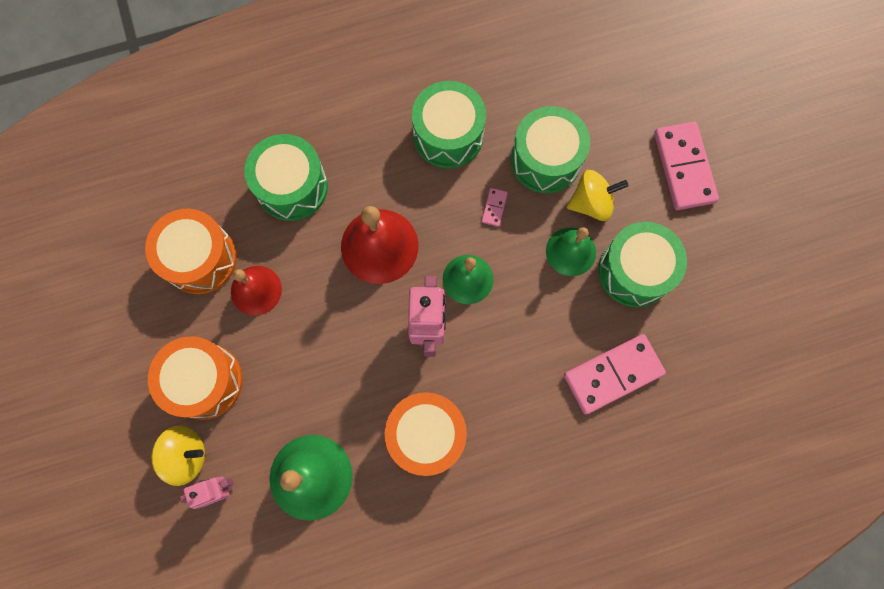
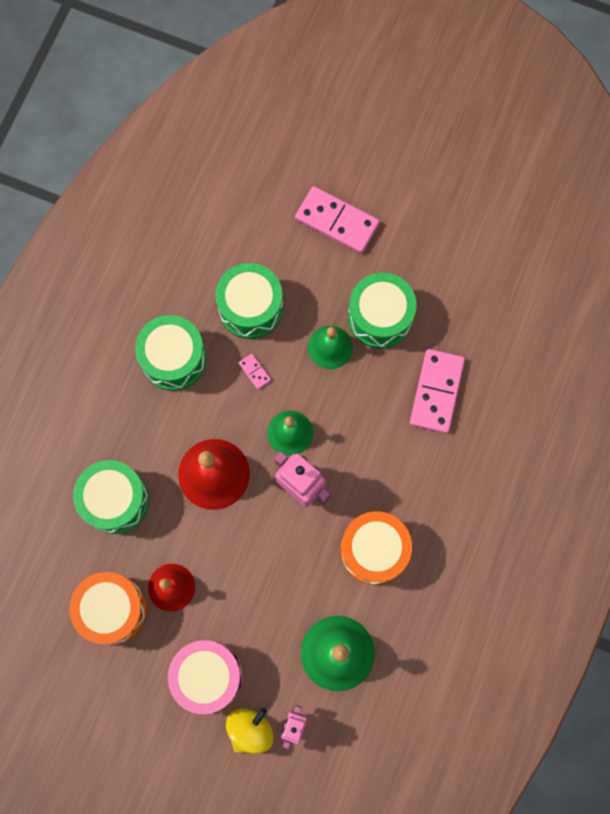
camera: 50 degrees left, 0 degrees up
(204, 381) = (207, 676): orange drum -> pink drum
(591, 203) = (308, 304): yellow spinning top -> none

